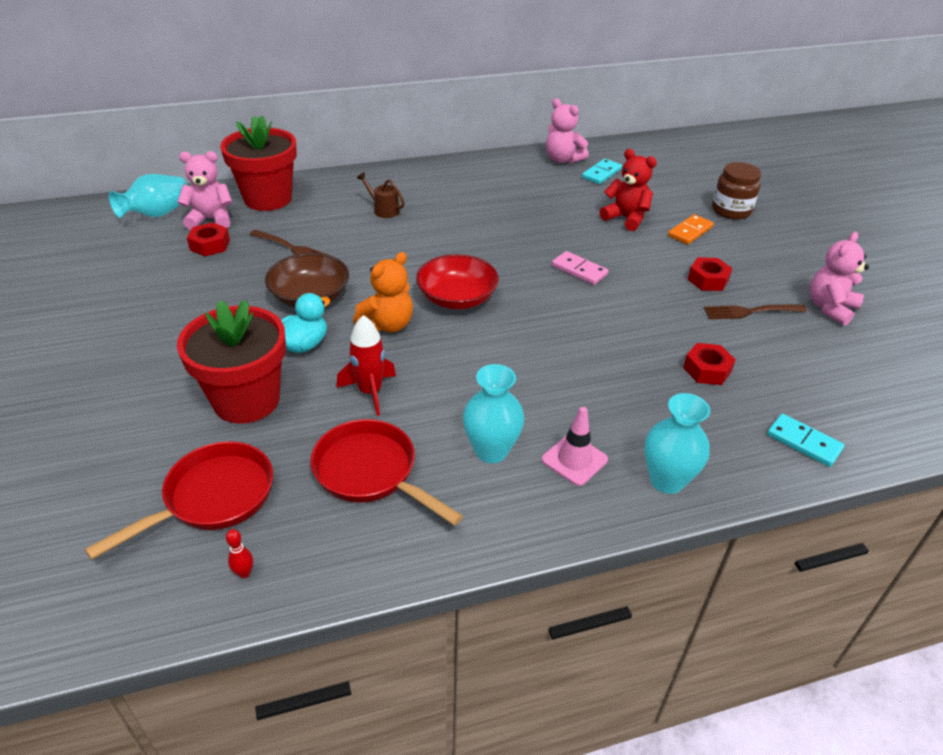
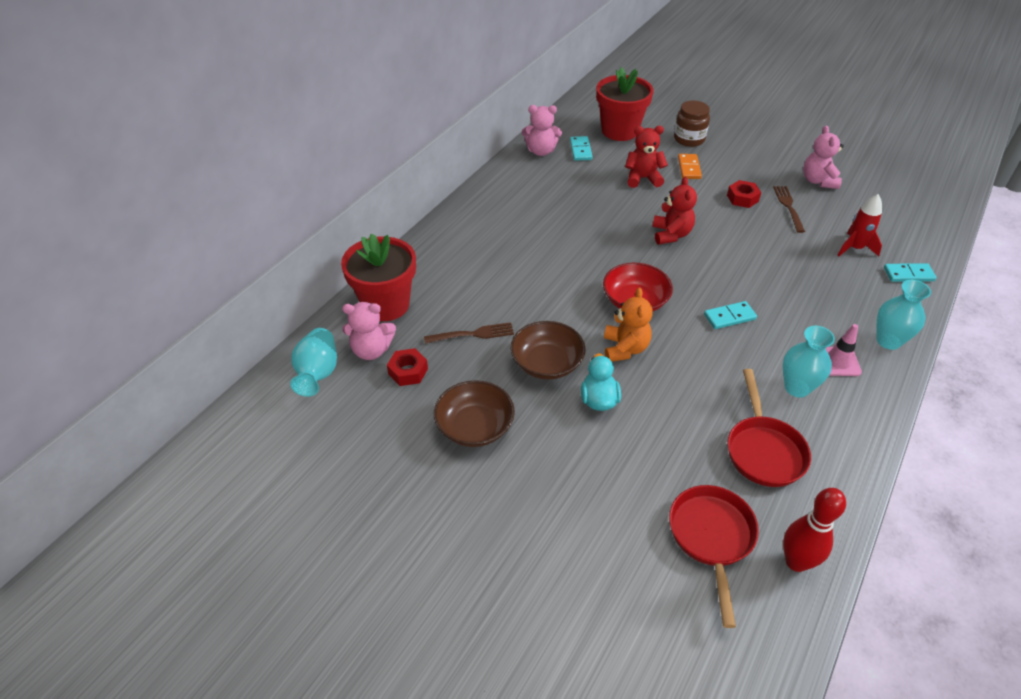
camera: 40 degrees left, 5 degrees up
(190, 304) = (475, 426): none -> brown bowl
(211, 219) = (371, 350): pink teddy bear -> pink teddy bear turned 135 degrees counterclockwise
(244, 573) = (796, 562): red bowling pin -> red bowling pin, size x2.38
(246, 400) = (627, 463): red flower pot -> red flower pot (619, 131)
(370, 392) = (685, 401): red rocket -> red rocket (854, 248)
(371, 473) = (763, 450): red pan -> red pan turned 90 degrees counterclockwise
(383, 210) = (486, 262): brown watering can -> none
(524, 359) = (729, 317): none -> turquoise domino
(579, 270) = (671, 234): pink domino -> red teddy bear
(707, 370) = (818, 260): red nut -> none
(751, 311) = (789, 207): brown fork -> brown fork turned 135 degrees clockwise

